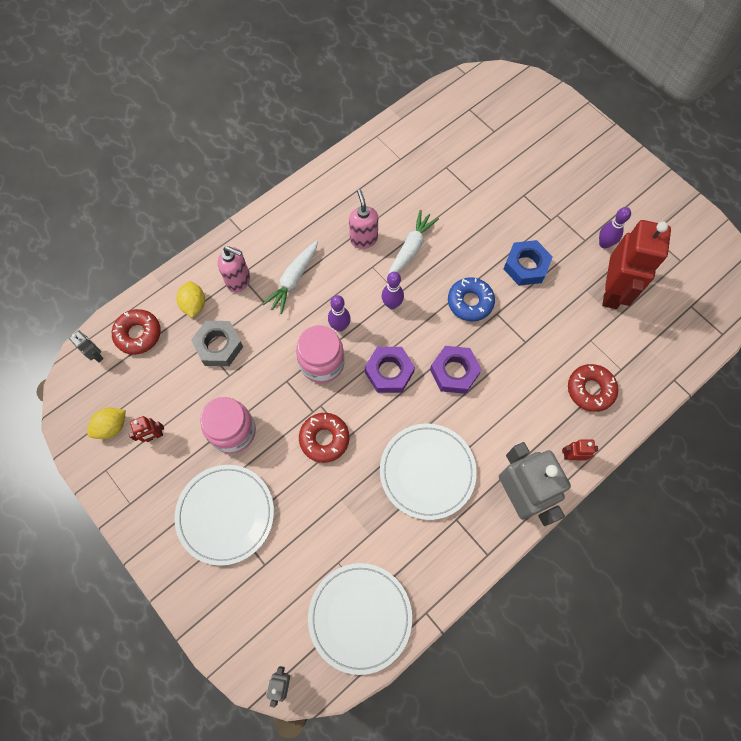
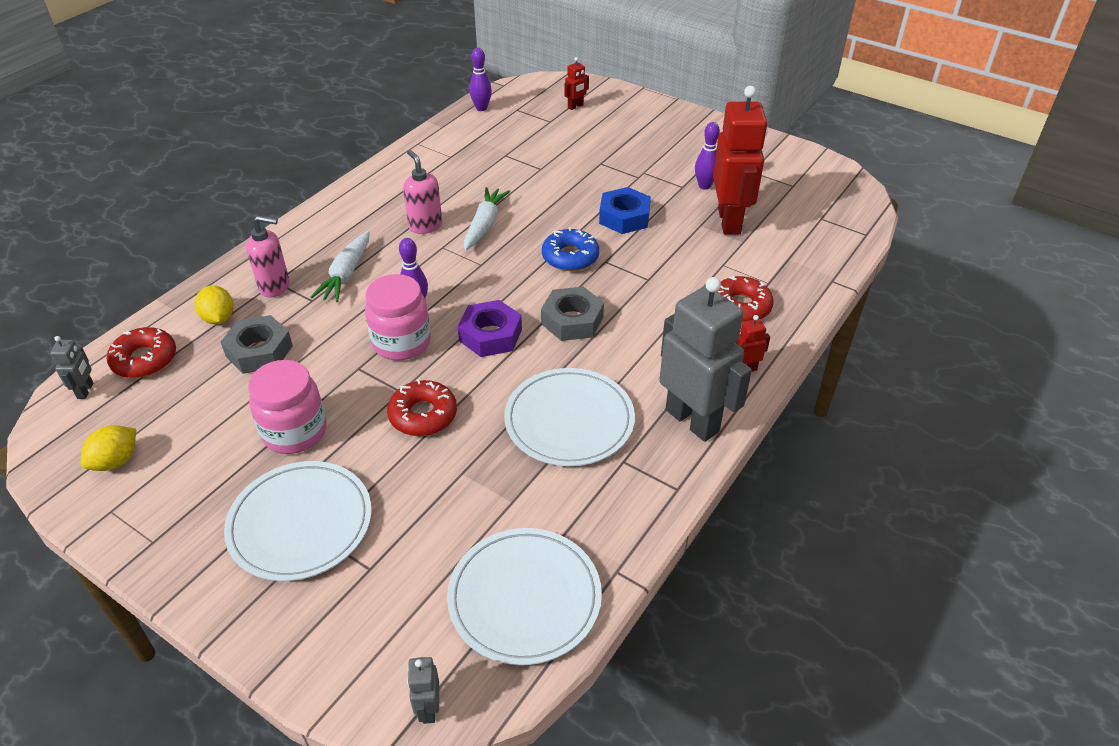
camera: 15 degrees left, 25 degrees down
(96, 355) = (86, 390): grey robot -> grey robot turned 60 degrees clockwise
(154, 436) = (180, 459): red robot -> red robot (575, 106)
(392, 304) = (476, 274): purple bowling pin -> purple bowling pin (481, 108)
(454, 372) = (572, 320): purple nut -> grey nut

